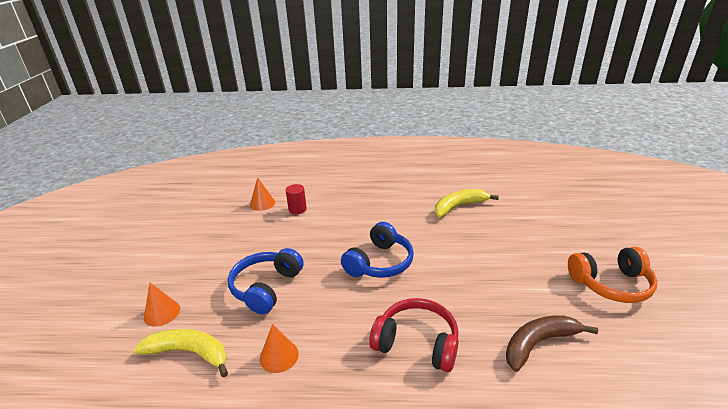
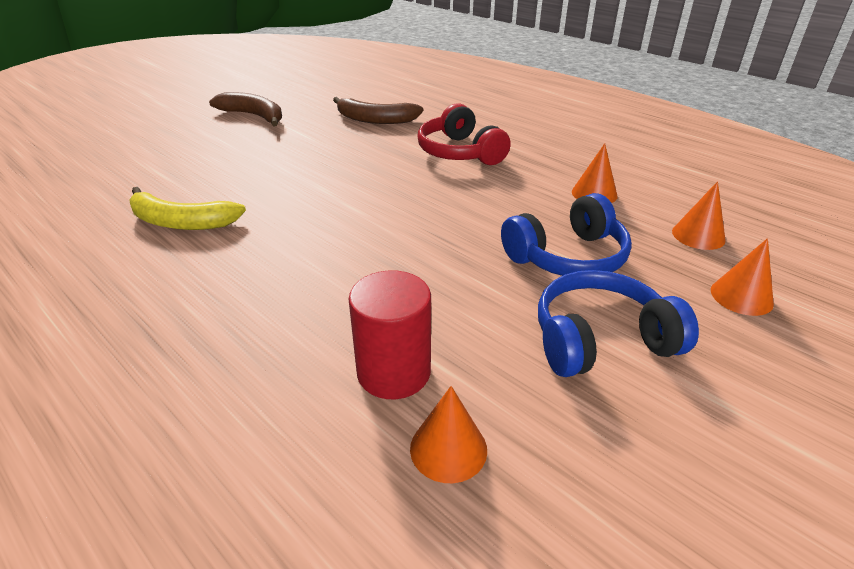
camera: 140 degrees left, 5 degrees up
(189, 353) = (698, 235): yellow banana -> orange cone
(297, 209) = (394, 372): red cylinder -> red cylinder, size x1.57
(379, 262) = (396, 214): blue headphones -> blue headphones (601, 340)
(611, 284) = (254, 116): orange headphones -> brown banana

